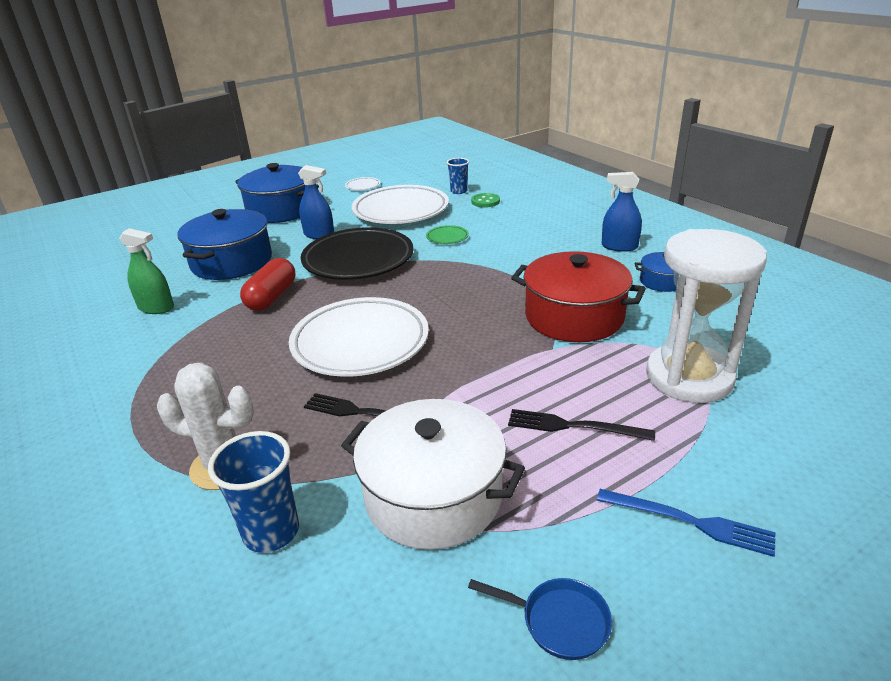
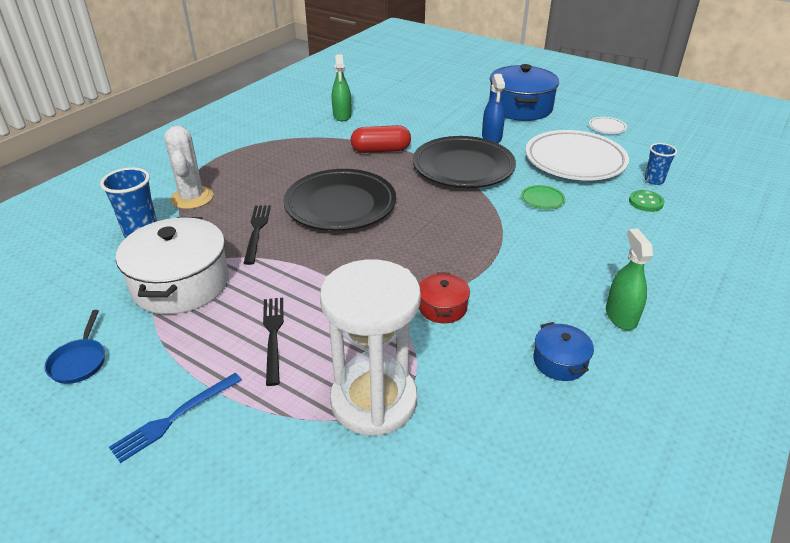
camera: 65 degrees right, 5 degrees up
(232, 262) = (419, 118): blue pot -> none
(360, 343) = (340, 205): white plate -> black plate
(574, 317) = (442, 307): red pot -> red pot, size x0.49
(619, 246) = (621, 316): blue spray bottle -> green spray bottle
(690, 522) = (174, 418): blue fork -> blue fork turned 45 degrees clockwise

